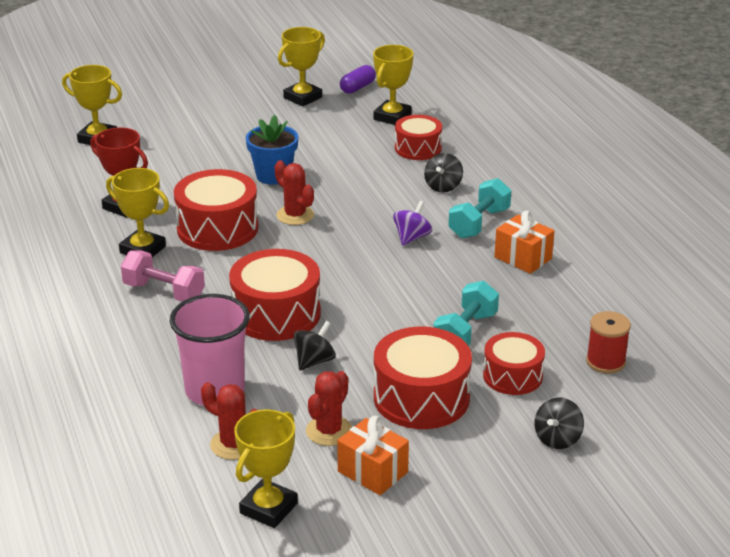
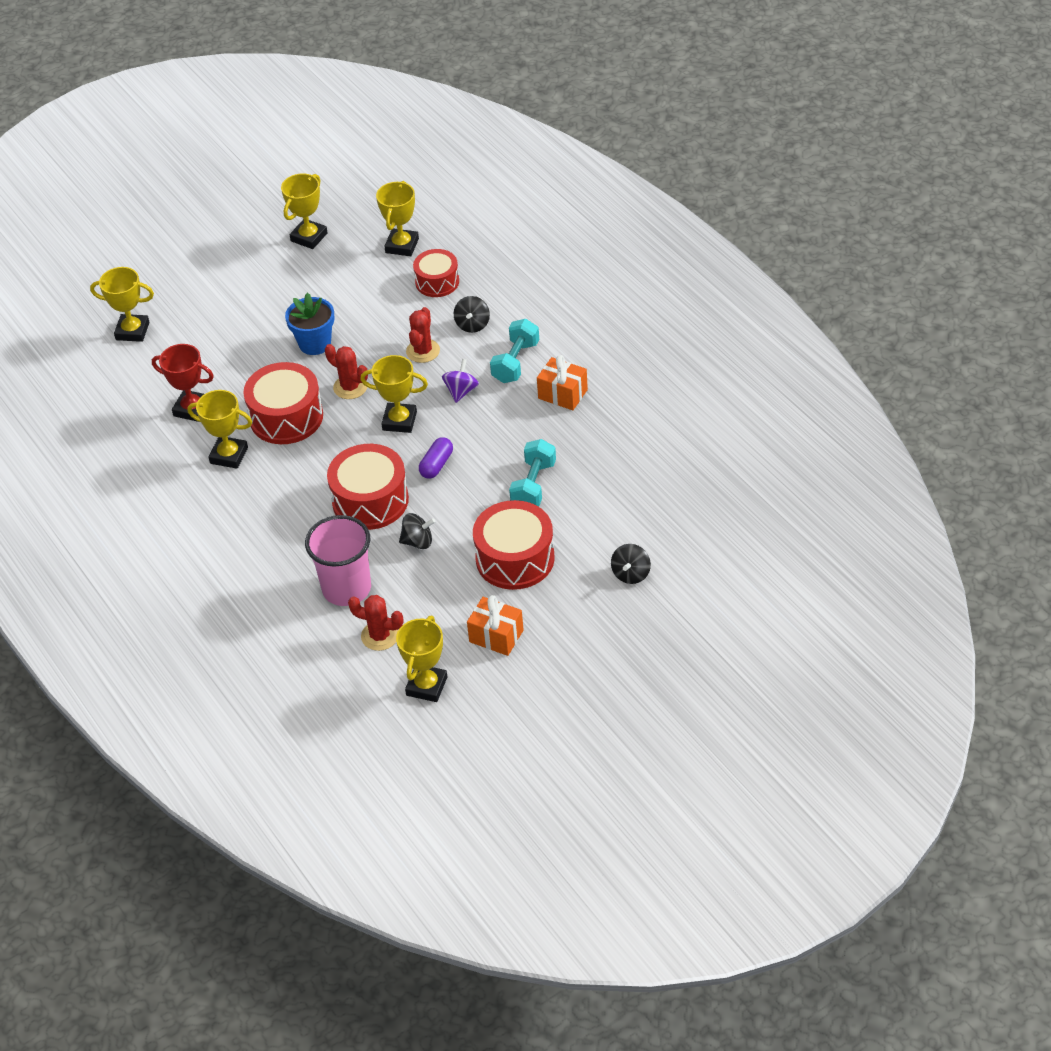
camera: 10 degrees left, 15 degrees up
(164, 292) = (266, 498): pink dumbbell -> none
(314, 361) = (418, 541): black spinning top -> black spinning top turned 60 degrees clockwise
(329, 431) = (451, 606): red cactus -> red cactus (423, 351)
(336, 251) = (399, 421): none -> yellow trophy
(357, 87) = (357, 213): purple capsule -> purple capsule (436, 465)
(512, 376) = (582, 521): red drum -> none
(605, 362) = (654, 490): red spool -> none

